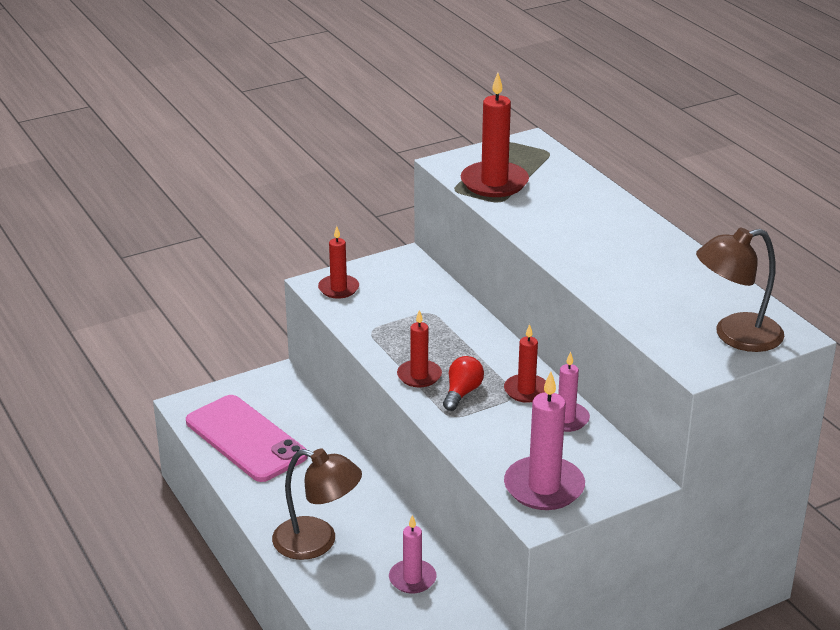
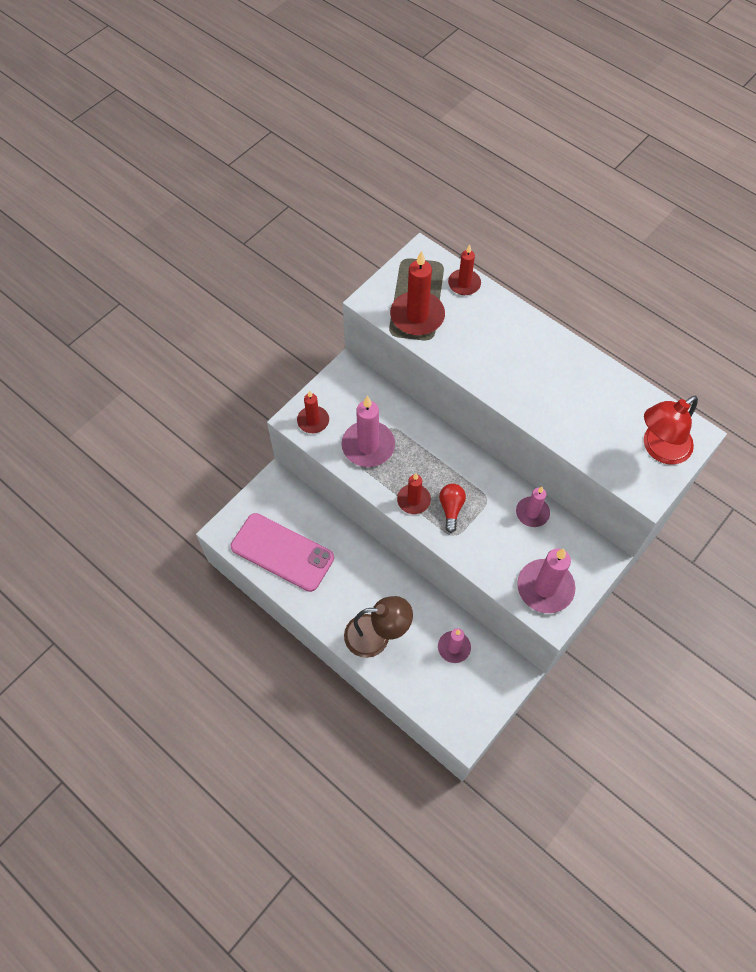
camera: 20 degrees left, 30 degrees up
(391, 321) = (368, 446): none -> pink candle
(526, 390) = (494, 491): red candle -> red candle (464, 284)
(735, 336) = (659, 449): brown lamp -> red lamp

